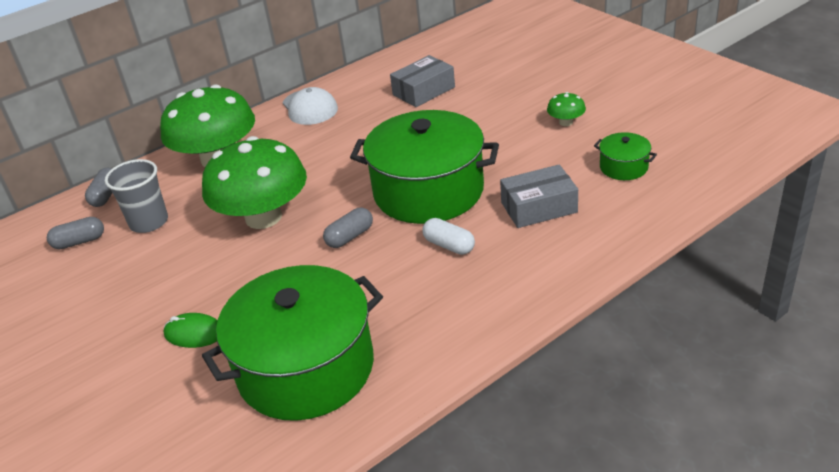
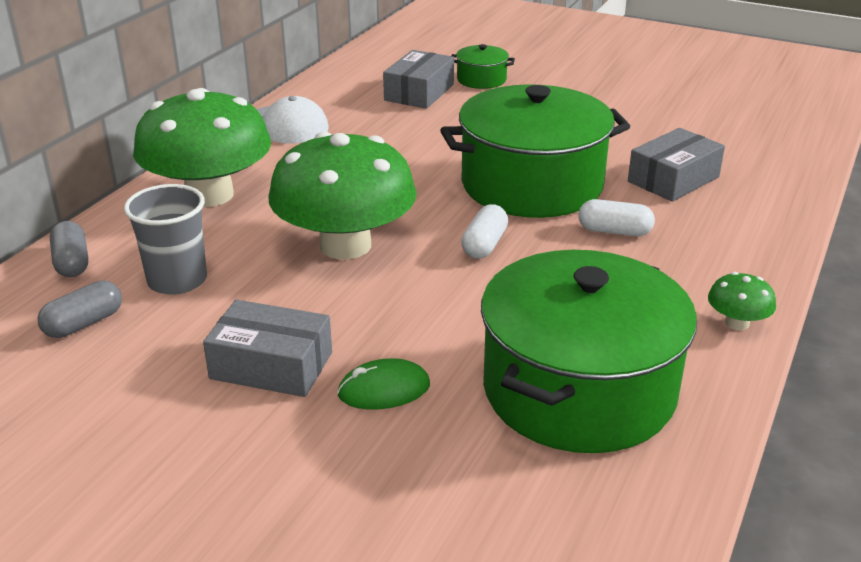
camera: 30 degrees left, 5 degrees down
(149, 298) = (271, 365): none -> grey box
(350, 237) = (484, 245): grey capsule -> white capsule
(566, 122) = (615, 101): green mushroom -> green mushroom (737, 323)
(623, 167) = (720, 131): green pot -> green pot (481, 80)

